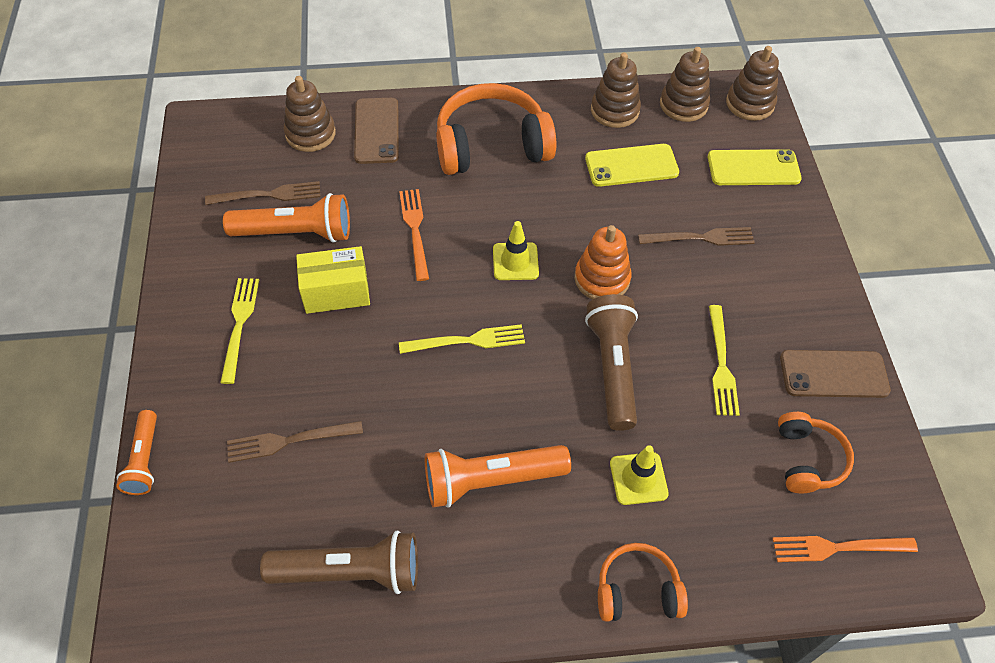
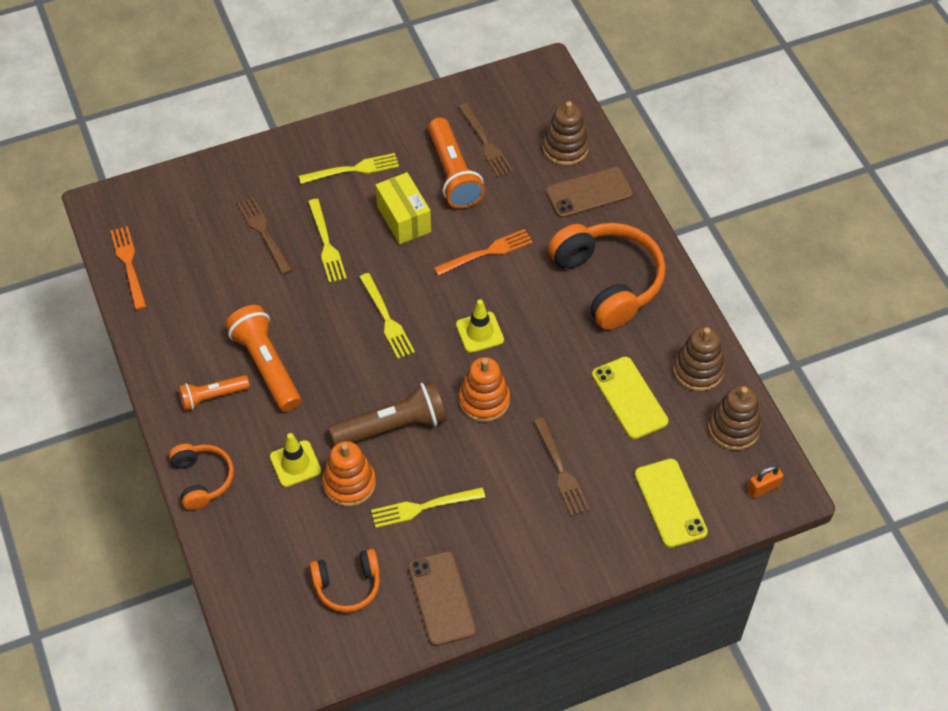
camera: 75 degrees right, 0 degrees up
(144, 460) = (226, 157): orange flashlight -> orange flashlight (212, 396)
(337, 376) = (326, 244): none -> yellow fork
(350, 572) = (174, 300): brown flashlight -> none
(677, 428) = (349, 483): none -> orange stacking toy
(750, 103) = (763, 488): brown stacking toy -> orange padlock
(837, 548) = (272, 615): orange fork -> orange fork (128, 264)

